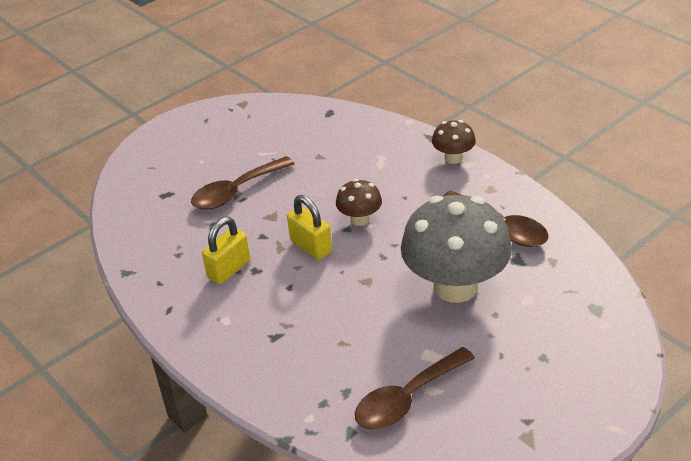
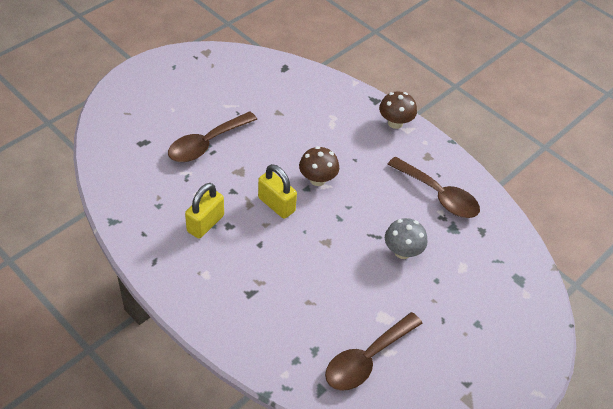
camera: 10 degrees left, 10 degrees up
(455, 286) = (402, 251): grey mushroom -> grey mushroom, size x0.47

